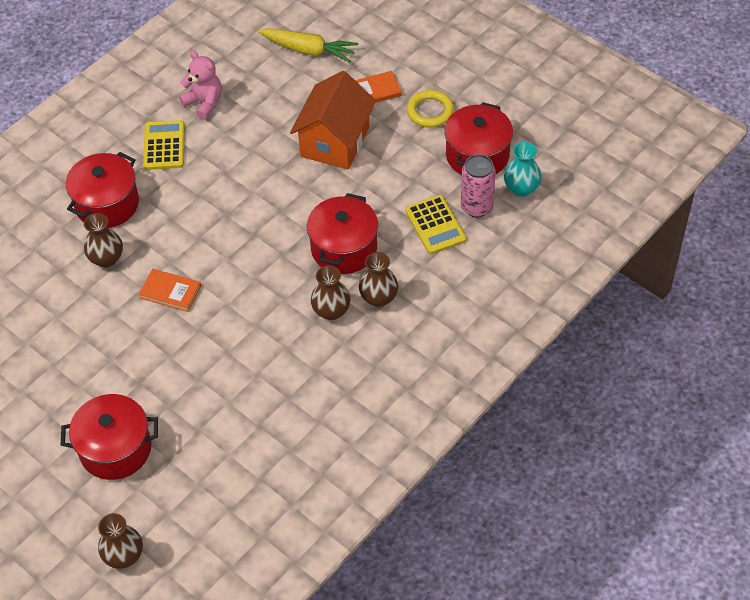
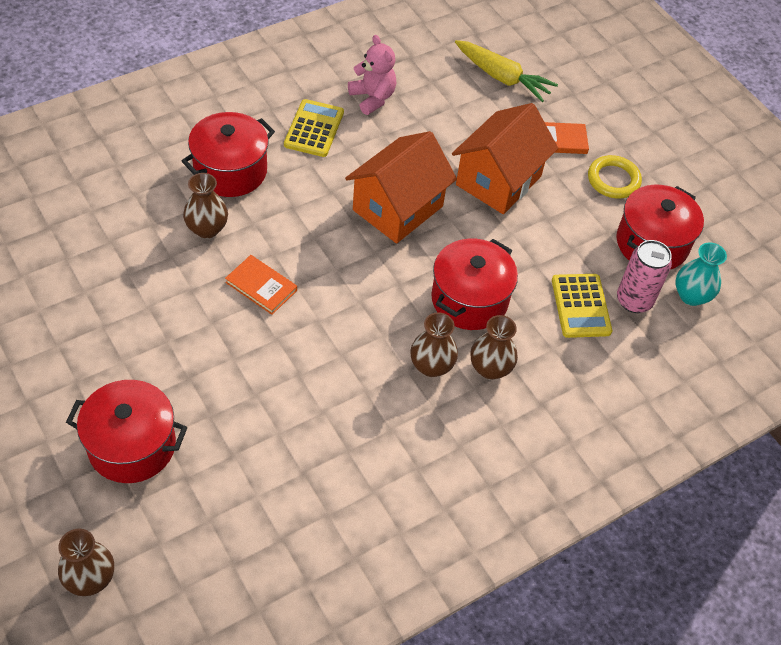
camera: 10 degrees right, 0 degrees up
(259, 191) = (398, 208): none -> orange house

